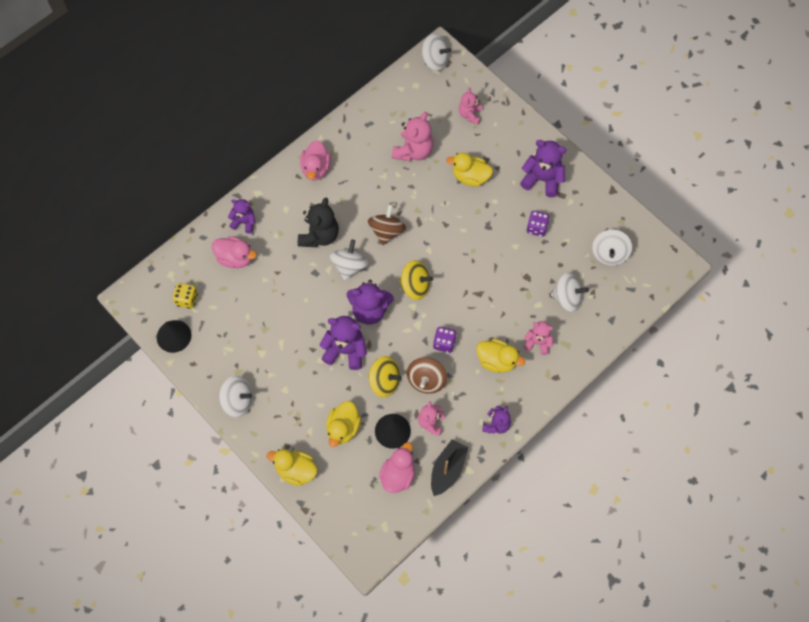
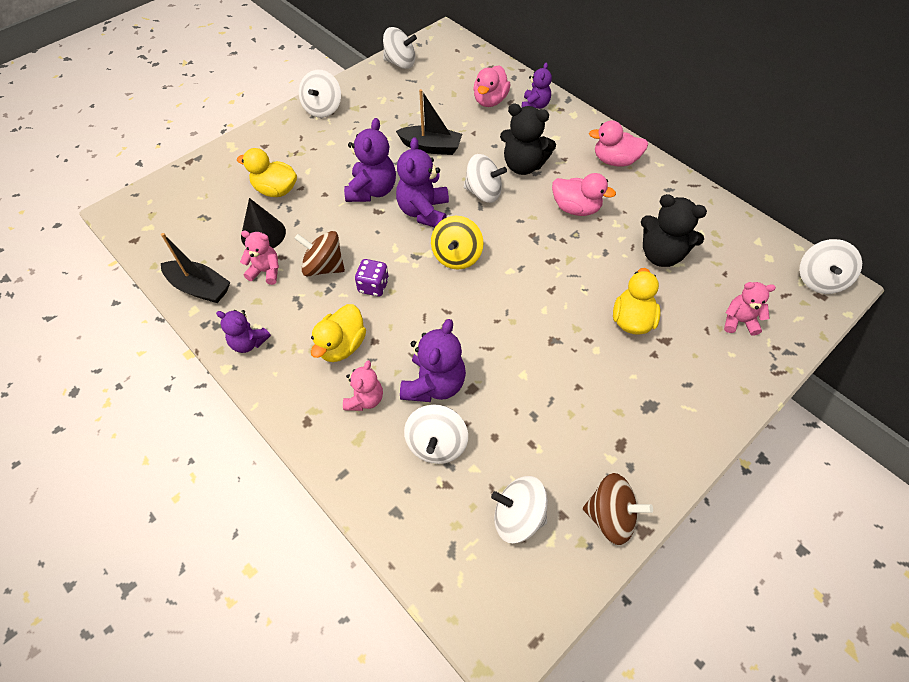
camera: 90 degrees right, 10 degrees down
(174, 336) = (400, 63): black cone -> white spinning top
(187, 299) = (441, 69): yellow dice -> none
(294, 306) = (431, 147): none -> black boat
(296, 470) = (235, 153): yellow duck -> none
(384, 381) = (328, 226): yellow spinning top -> none
(387, 231) = (534, 227): brown spinning top -> brown spinning top (610, 516)
(398, 475) = (206, 239): pink duck -> pink duck (576, 208)
(413, 151) = (661, 255): pink teddy bear -> black teddy bear
(536, 228) = (556, 405): purple dice -> none
(542, 179) = (645, 417): purple teddy bear -> purple teddy bear (434, 384)

